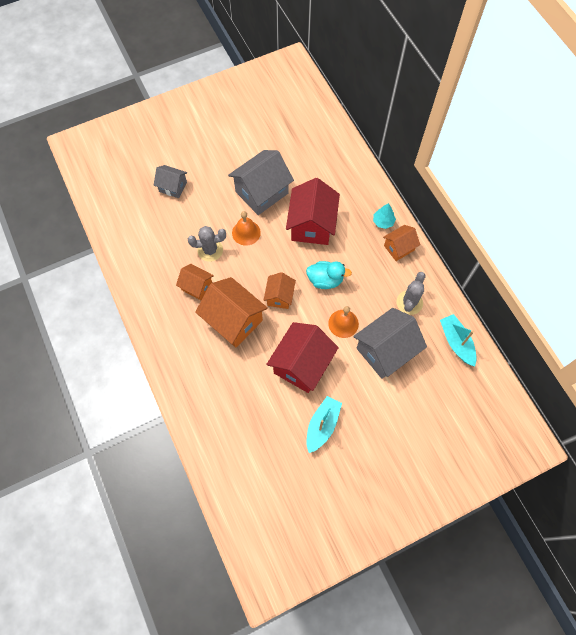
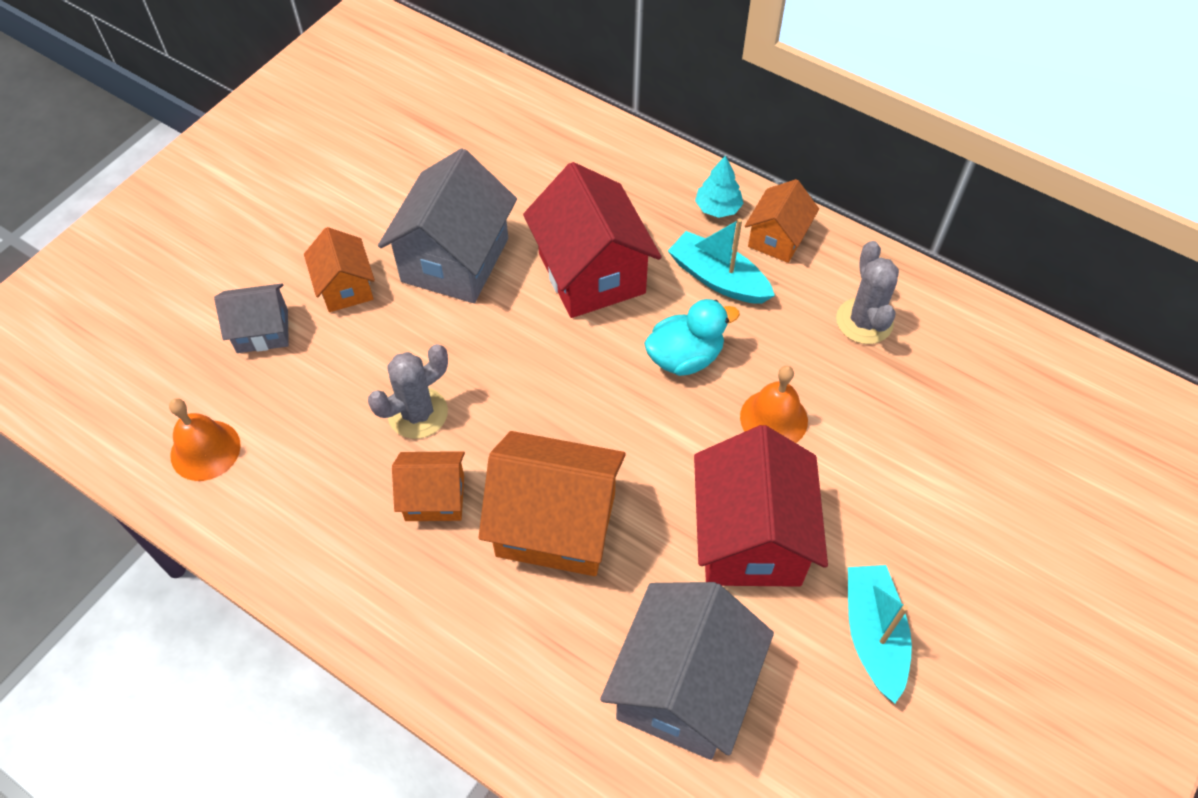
camera: 30 degrees left, 10 degrees down
(246, 232) = (471, 345): orange bell -> orange bell (205, 450)
(279, 296) = (618, 431): orange house -> orange house (345, 287)
(385, 351) = (885, 428): grey house -> grey house (683, 688)
(456, 342) = (995, 348): turquoise boat -> turquoise boat (718, 279)

